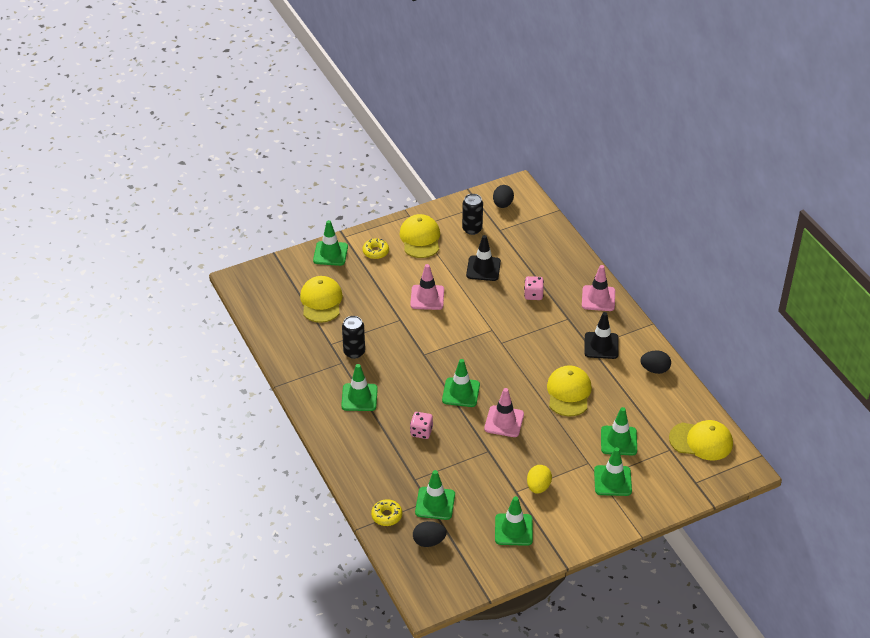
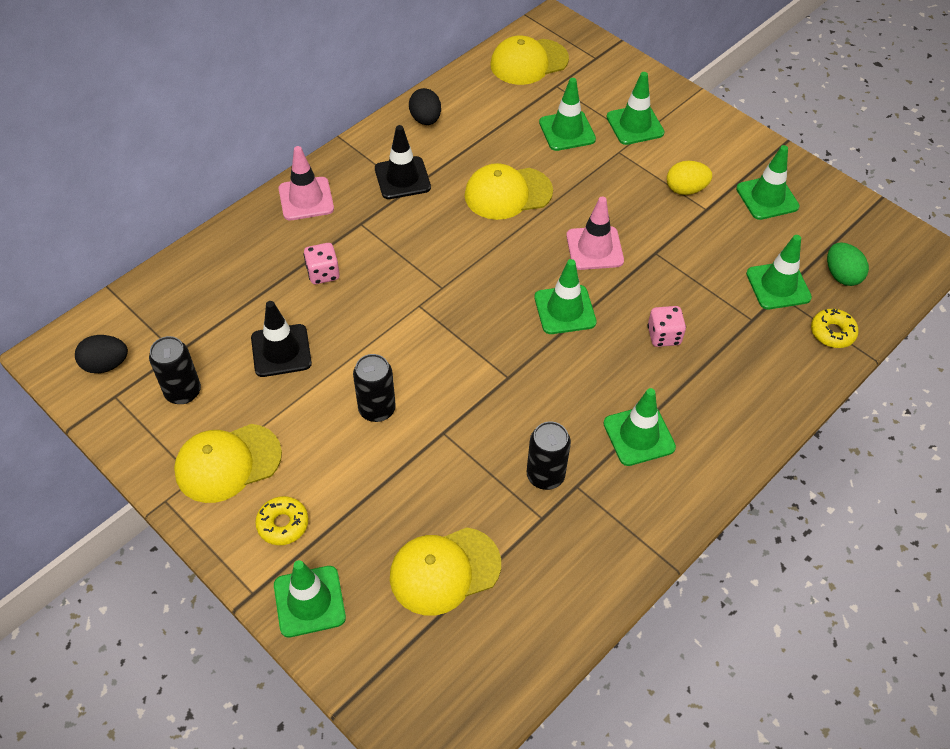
camera: 110 degrees left, 10 degrees up
(427, 297) = (377, 409): pink traffic cone -> black can
(429, 541) = (841, 275): black egg -> green egg
(701, 441) = (528, 62): yellow cap -> yellow cap turned 105 degrees counterclockwise

